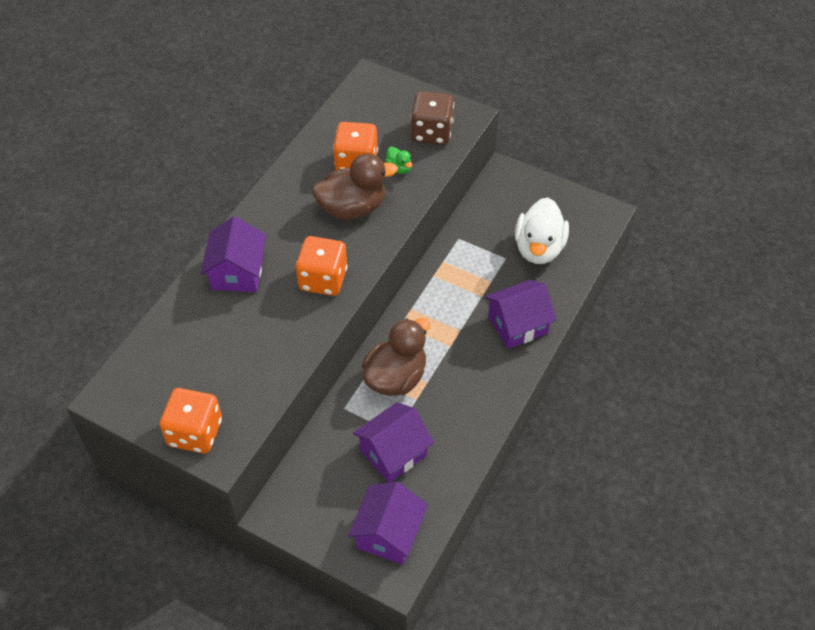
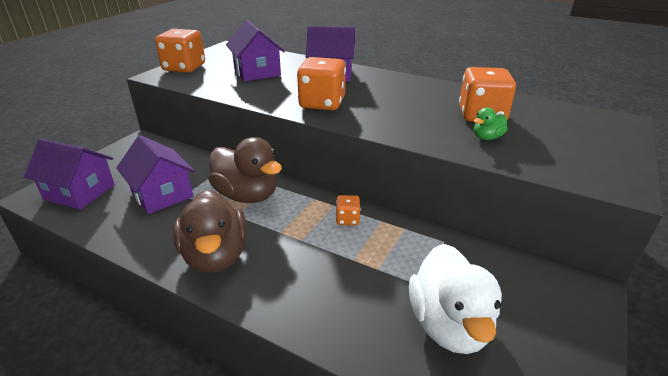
camera: 90 degrees right, 20 degrees down
(352, 208) = (416, 114): brown duck -> brown duck (215, 256)
(432, 132) = (563, 158): brown dice -> none
(432, 298) = (347, 219): none -> orange dice
(518, 325) = (306, 293): purple house -> purple house (257, 72)
(539, 248) = (449, 325): white duck -> white duck turned 105 degrees counterclockwise

